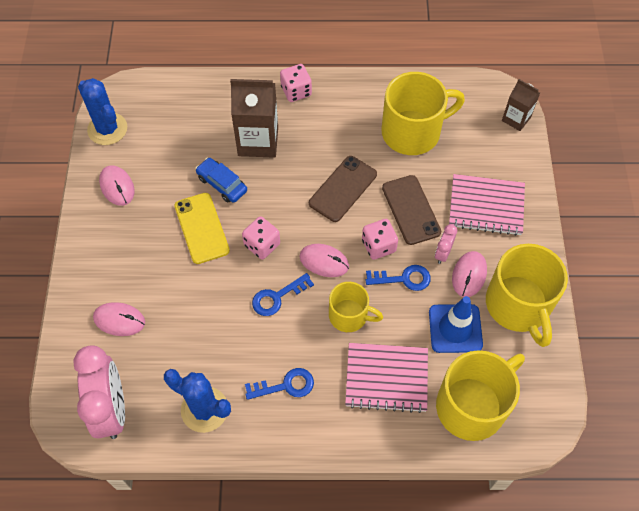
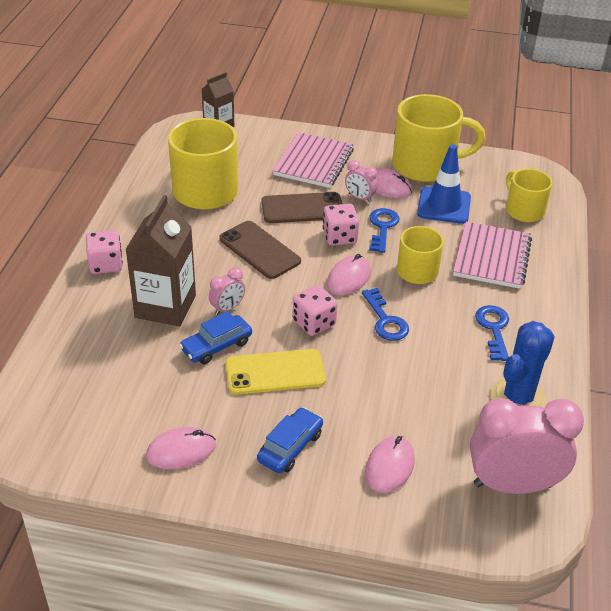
camera: 80 degrees left, 20 degrees down
(107, 129) = (76, 453): blue cactus -> none
(129, 252) = (290, 447): none -> blue car
(265, 182) = (227, 308): none -> pink clock
(472, 405) = (524, 210): yellow mug -> yellow mug, size x0.59

